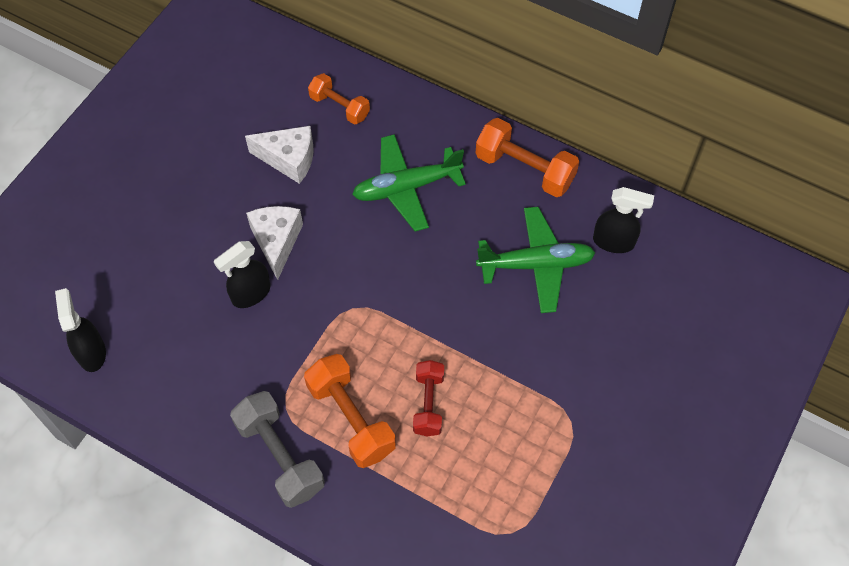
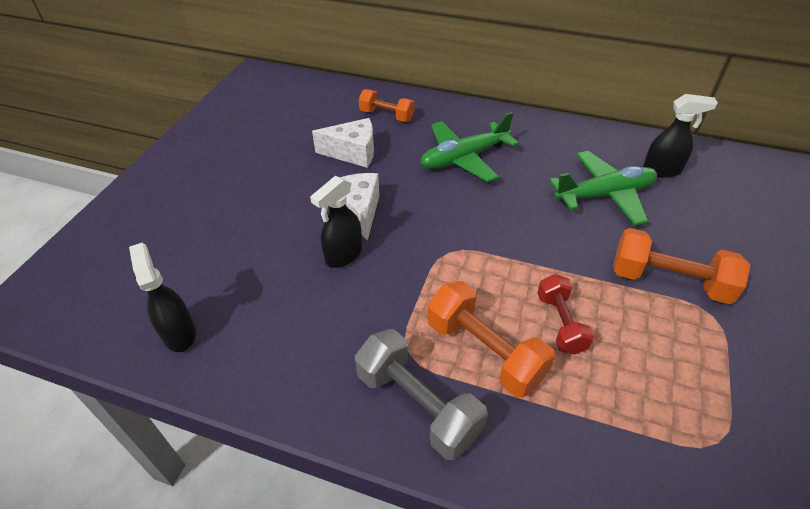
camera: 10 degrees left, 15 degrees down
(524, 169) = (559, 134): orange dumbbell -> orange dumbbell (668, 281)

